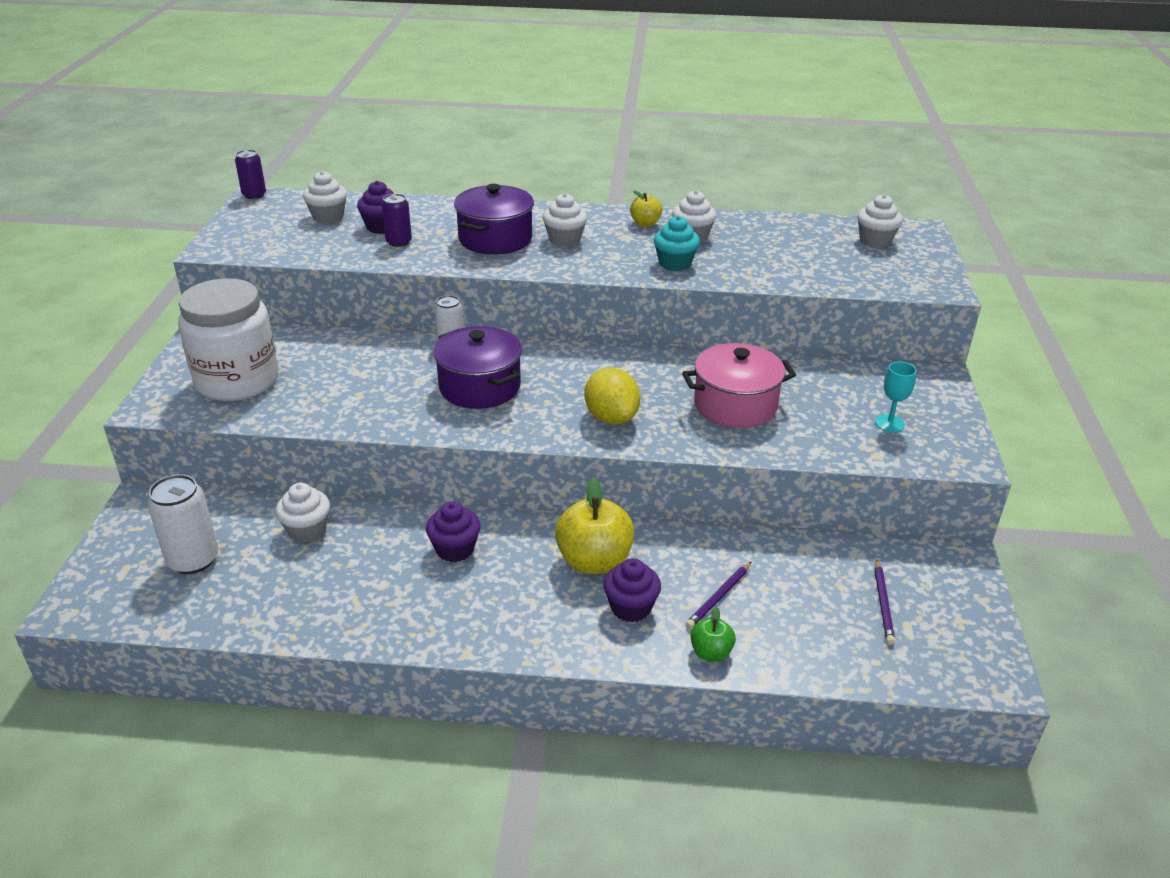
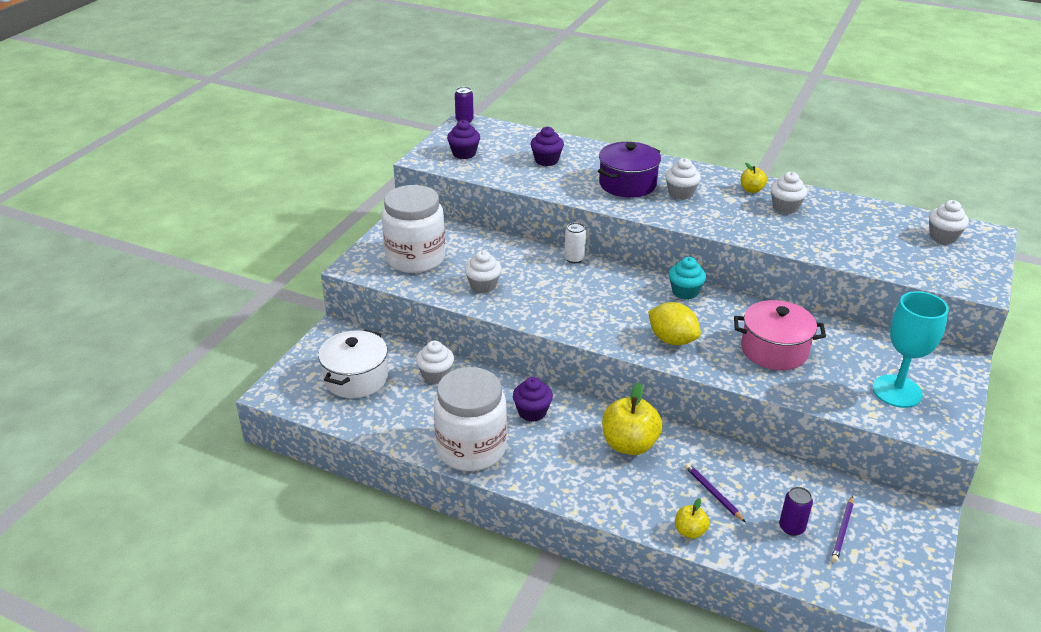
camera: 20 degrees right, 0 degrees up
(193, 560) = (356, 378): white can -> white pot
(328, 216) = (511, 146): white cupcake -> white cupcake (483, 285)
(390, 617) = (471, 449): none -> white jar
(399, 242) = (554, 175): purple can -> purple can (791, 527)
(479, 387) = (583, 296): purple pot -> none
(611, 418) = (672, 340): yellow lemon -> yellow lemon turned 45 degrees counterclockwise
(630, 607) = (643, 484): purple cupcake -> purple cupcake (464, 153)
(675, 263) = (760, 228): turquoise cupcake -> turquoise cupcake (685, 292)
(711, 652) = (690, 531): green apple -> yellow apple
(719, 597) = (713, 493): purple pencil -> purple pencil turned 90 degrees clockwise
(889, 423) = (897, 391): turquoise goblet -> turquoise goblet, size x2.00

